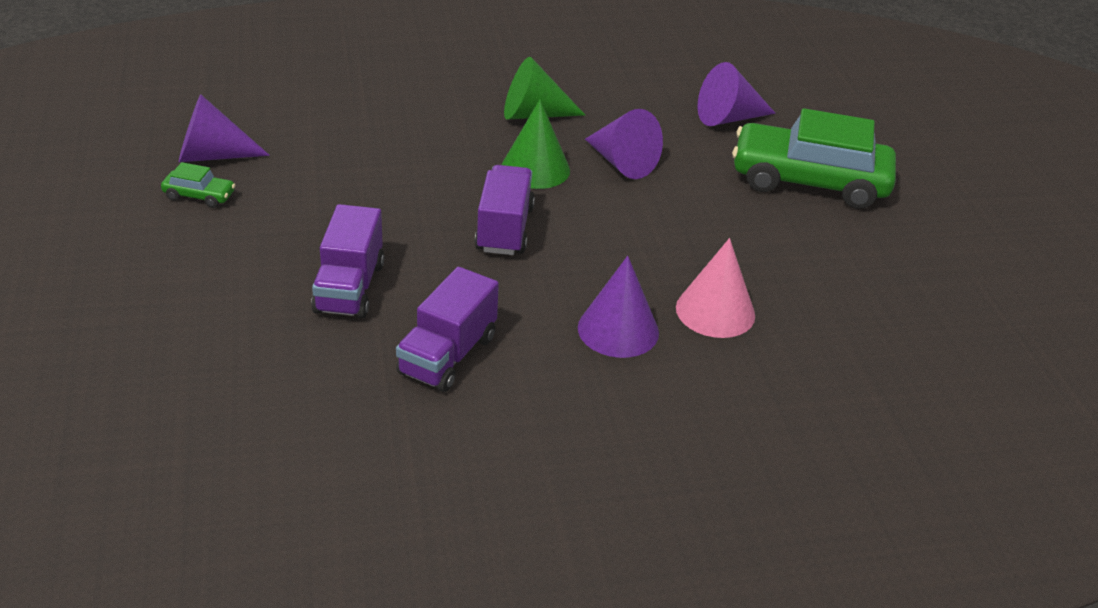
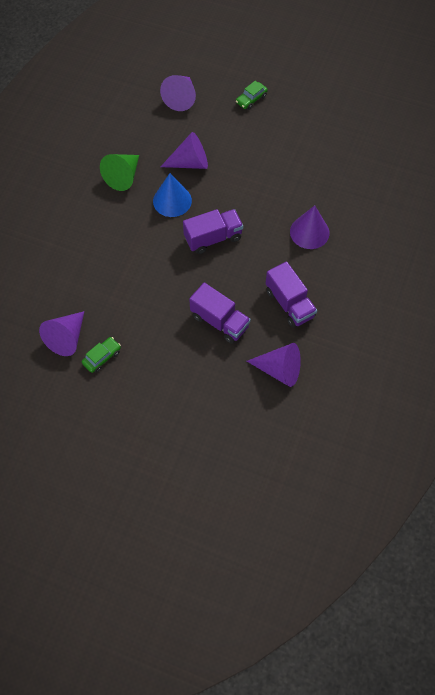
camera: 55 degrees left, 25 degrees up
(299, 389) = (279, 370): none -> purple cone
(504, 229) = (213, 238): purple truck -> purple truck turned 120 degrees clockwise
(535, 169) = (172, 200): green cone -> blue cone
(715, 311) = (318, 190): pink cone -> none
(809, 181) = (251, 99): green car -> green car, size x0.41

